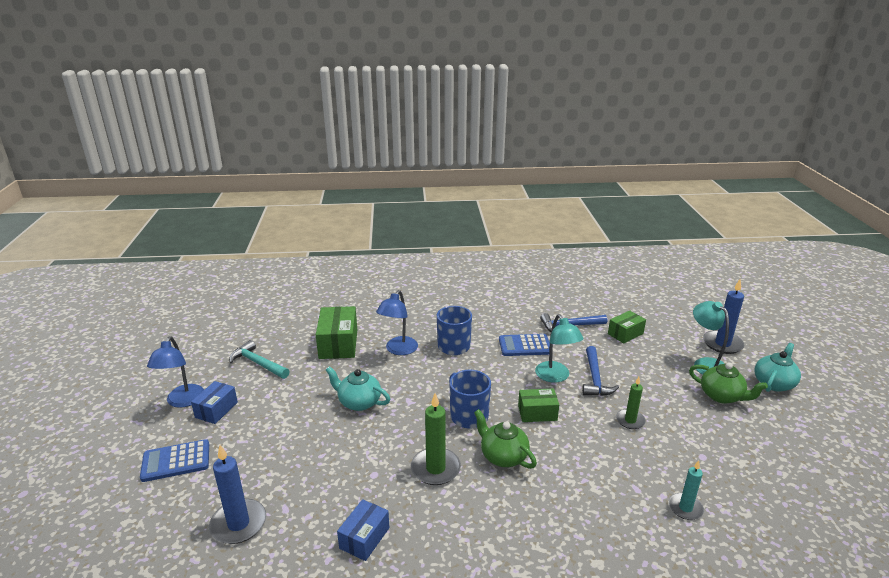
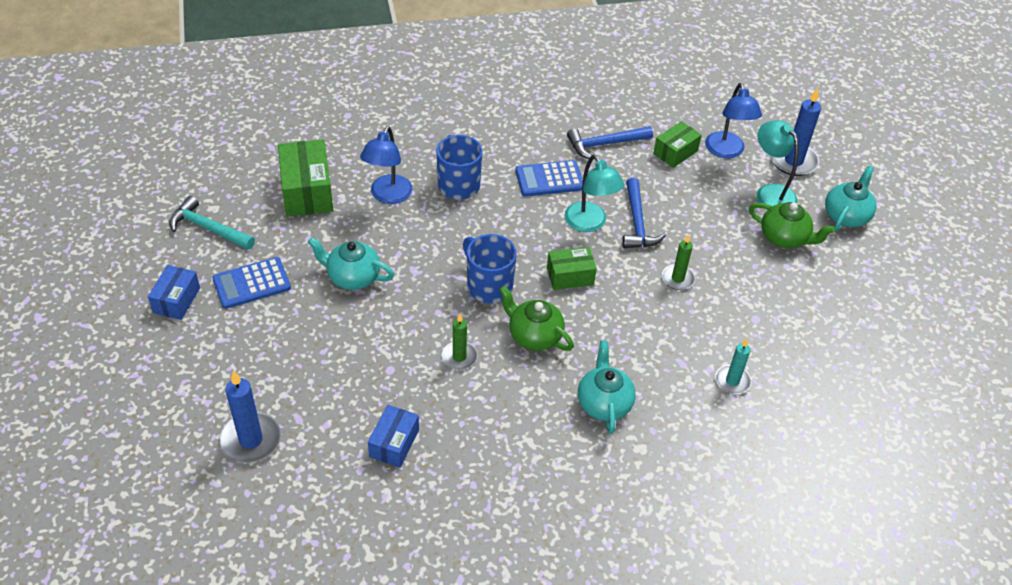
camera: 10 degrees left, 20 degrees up
(176, 461) = (151, 372): blue calculator -> blue calculator (252, 284)
(183, 401) = (129, 291): blue lamp -> blue lamp (726, 151)
(435, 468) = (459, 357): green candle -> green candle, size x0.63
(563, 518) = (604, 403): none -> turquoise teapot

